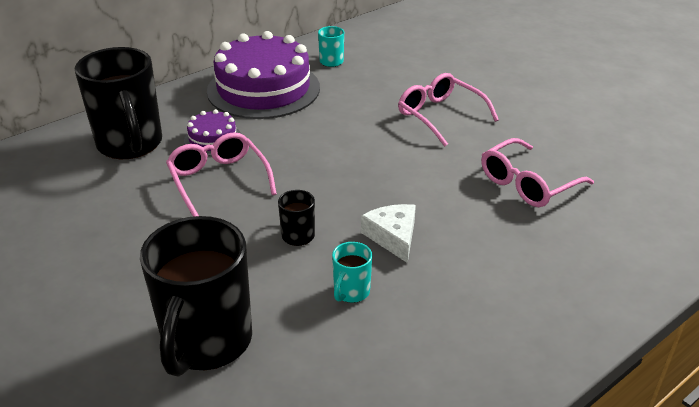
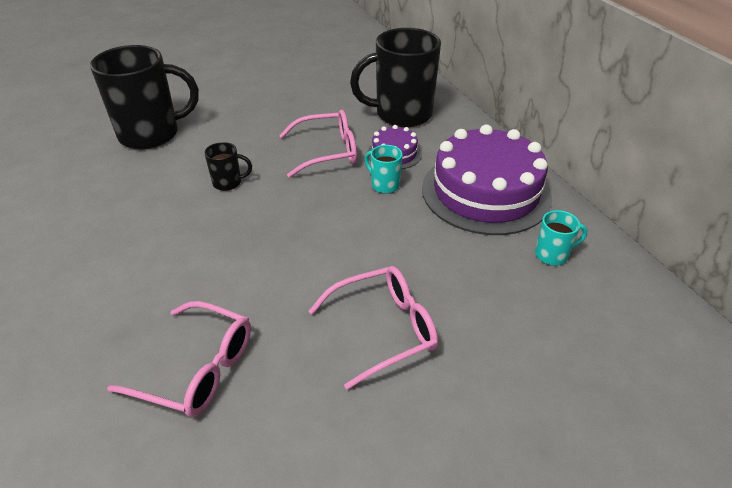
camera: 105 degrees right, 5 degrees up
(206, 342) = (151, 134): black mug -> black mug turned 135 degrees clockwise
(351, 292) = (142, 199): turquoise mug -> turquoise mug (384, 185)
(393, 237) = (187, 235): white cheese -> none
(527, 184) = (197, 369): pink glasses -> pink glasses turned 135 degrees clockwise

